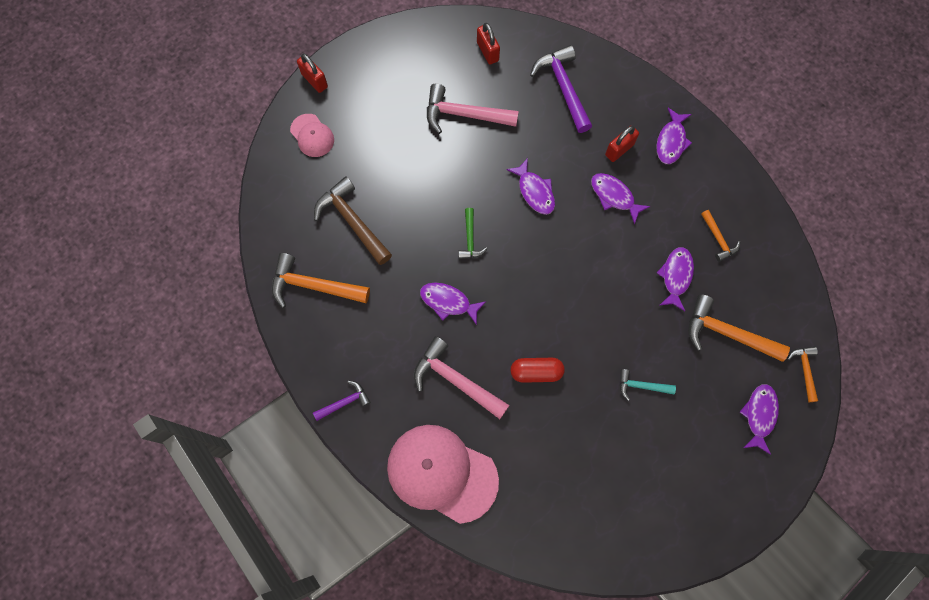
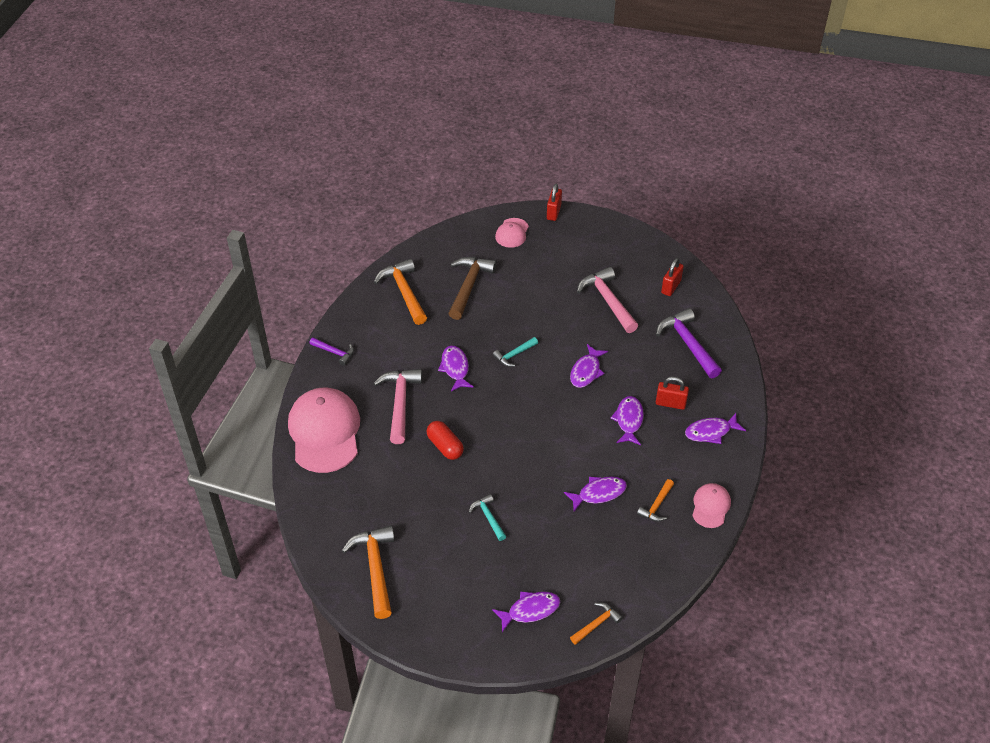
camera: 55 degrees right, 25 degrees down
(470, 239) = (514, 355): green hammer -> turquoise hammer
(563, 87) = (687, 343): purple hammer -> purple hammer turned 60 degrees counterclockwise
(726, 333) = (581, 552): orange hammer -> orange hammer (375, 568)
(746, 198) = (711, 506): none -> pink cap

